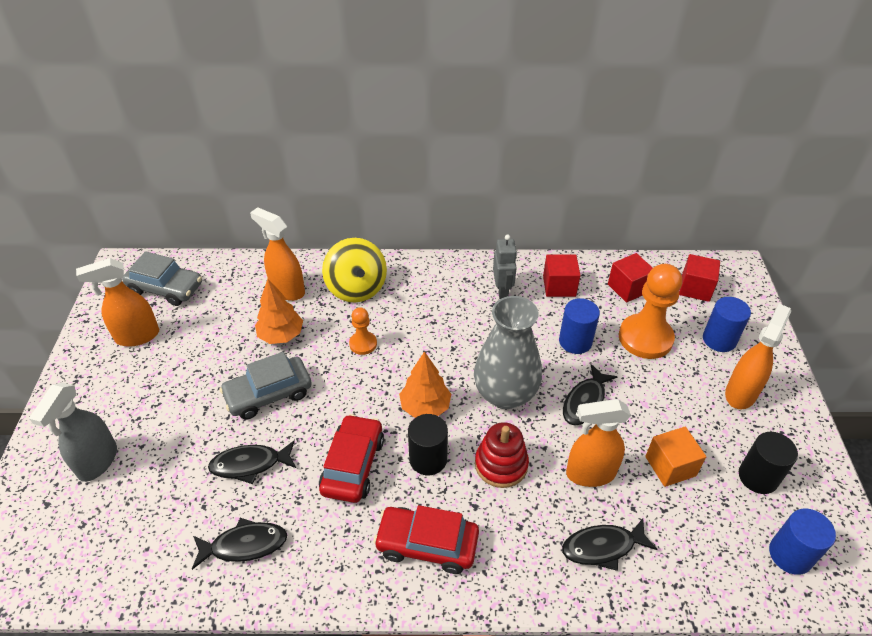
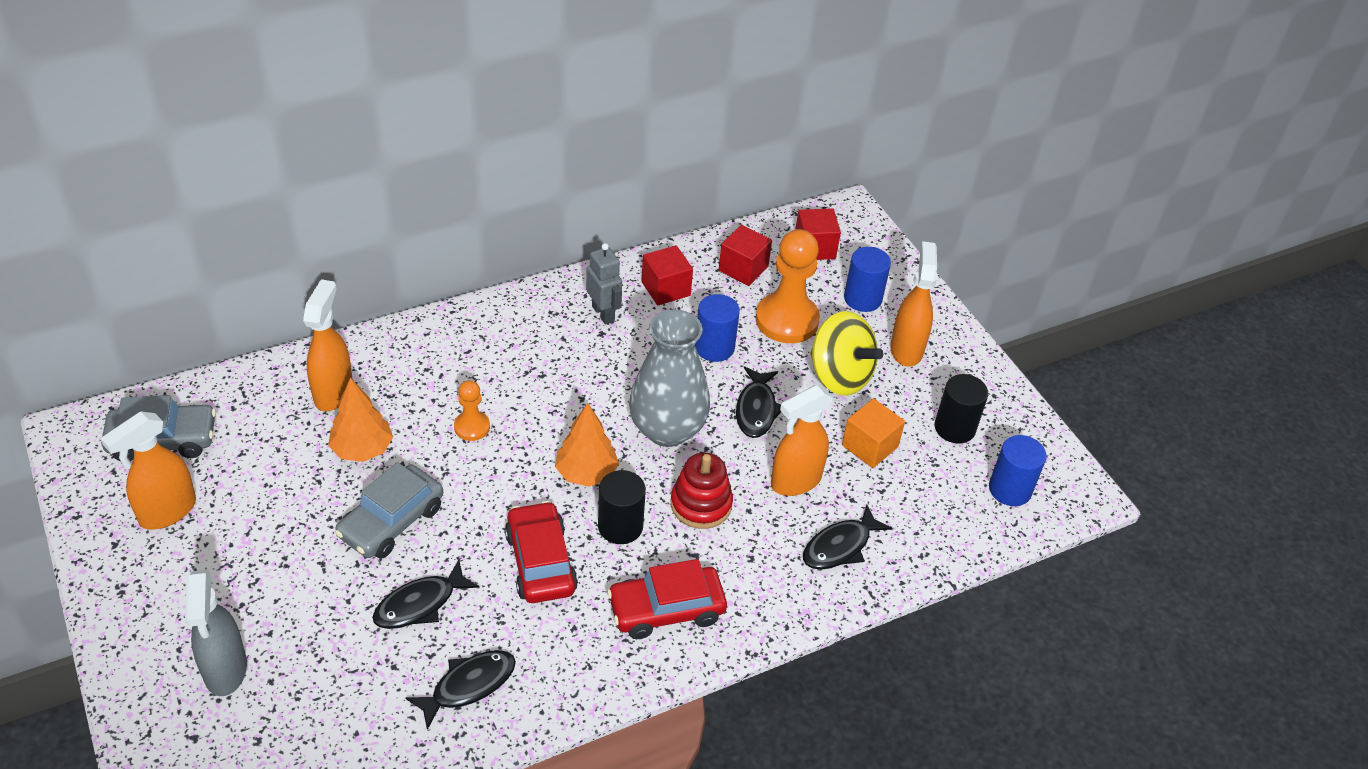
camera: 30 degrees left, 0 degrees up
(287, 290) = (334, 392): orange spray bottle -> orange spray bottle turned 90 degrees clockwise
(356, 288) = (423, 363): yellow spinning top -> yellow spinning top (839, 376)

